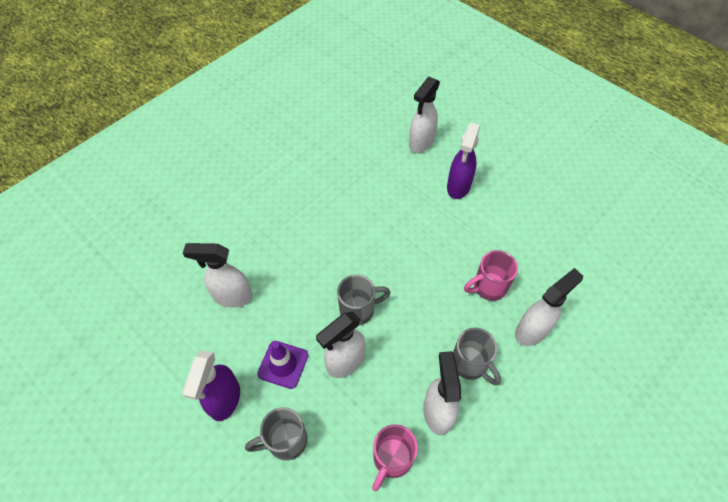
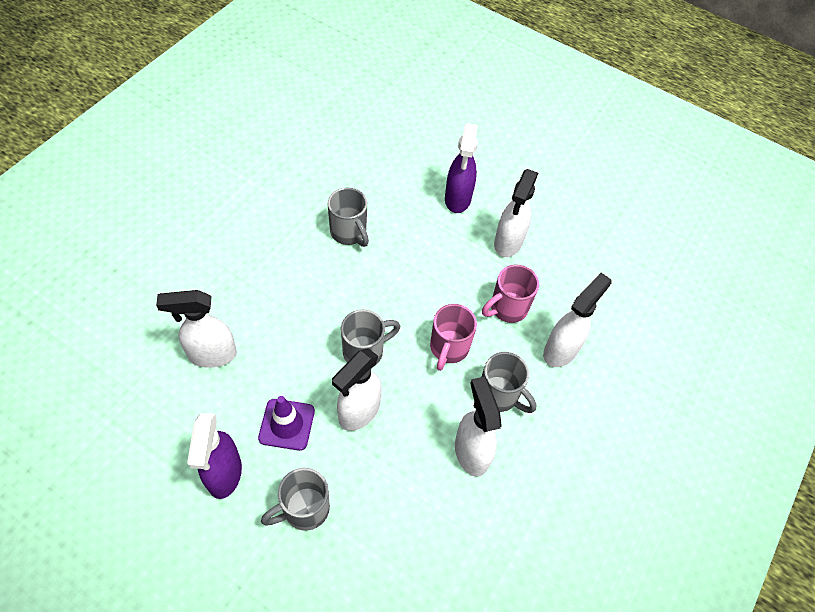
camera: 15 degrees left, 0 degrees up
(361, 206) = (349, 233): none -> grey mug
(392, 459) = (428, 510): pink mug -> pink mug (448, 348)
(421, 143) = (407, 152): white spray bottle -> white spray bottle (508, 243)

